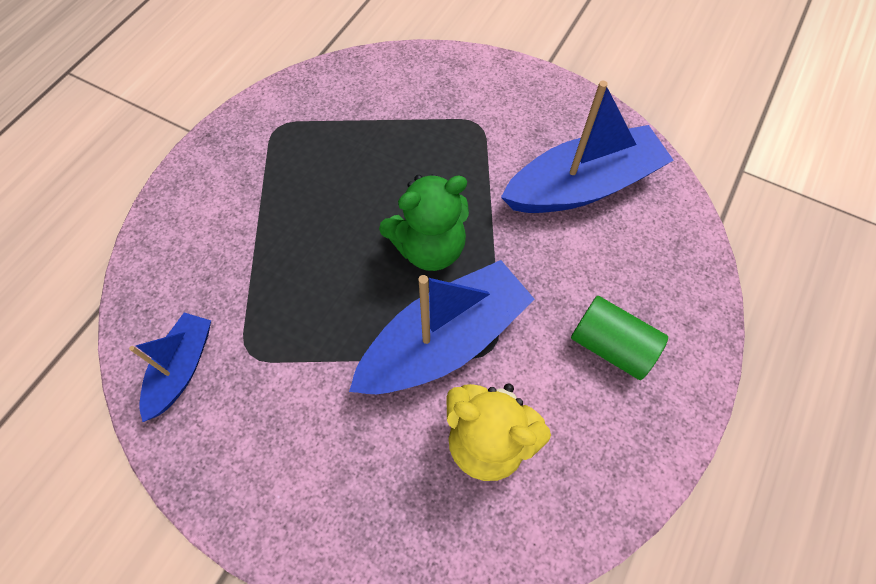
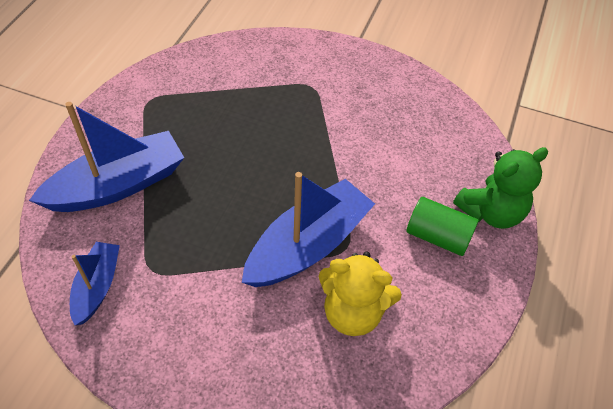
camera: 10 degrees left, 10 degrees down
(429, 247) = (286, 179): green teddy bear -> green teddy bear (491, 212)
(582, 186) = (399, 125): blue boat -> blue boat (117, 185)

